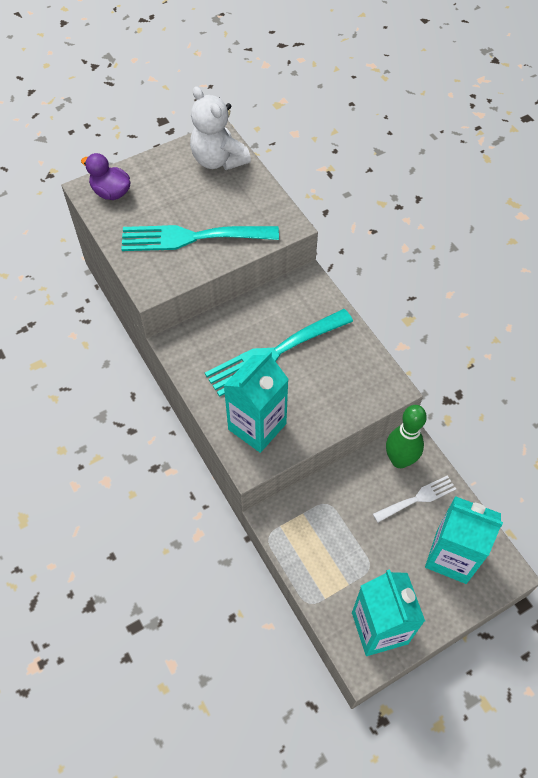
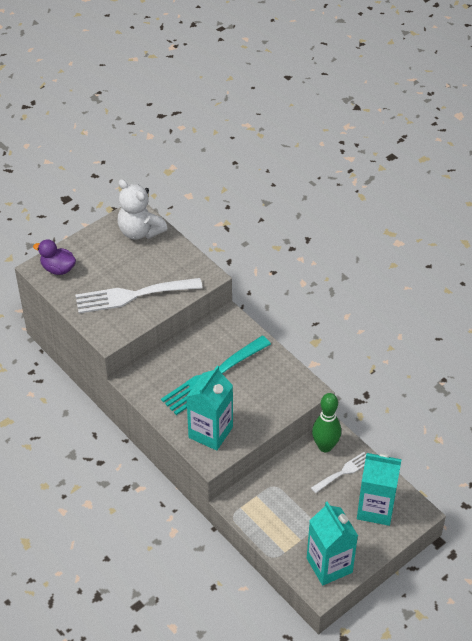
camera: 10 degrees left, 10 degrees down
(191, 237) = (132, 295): turquoise fork -> white fork

